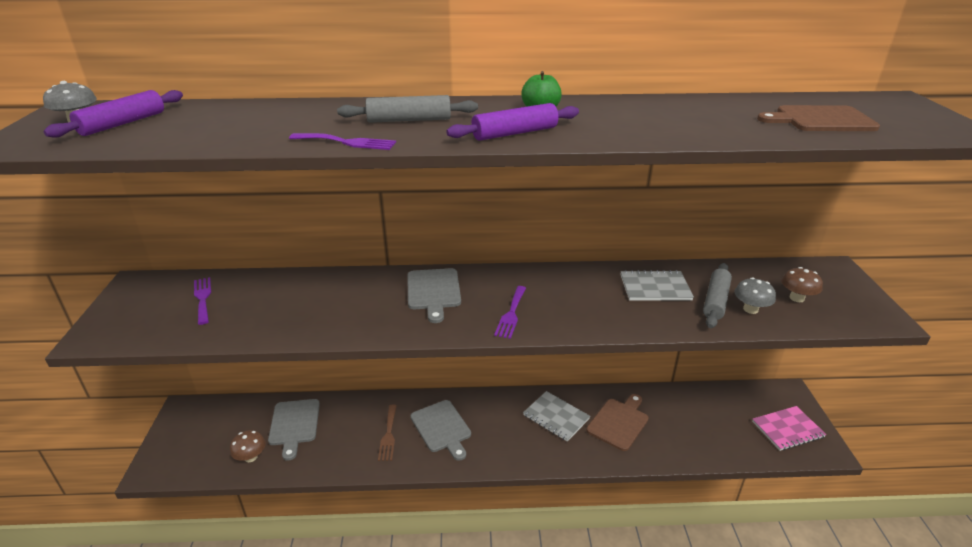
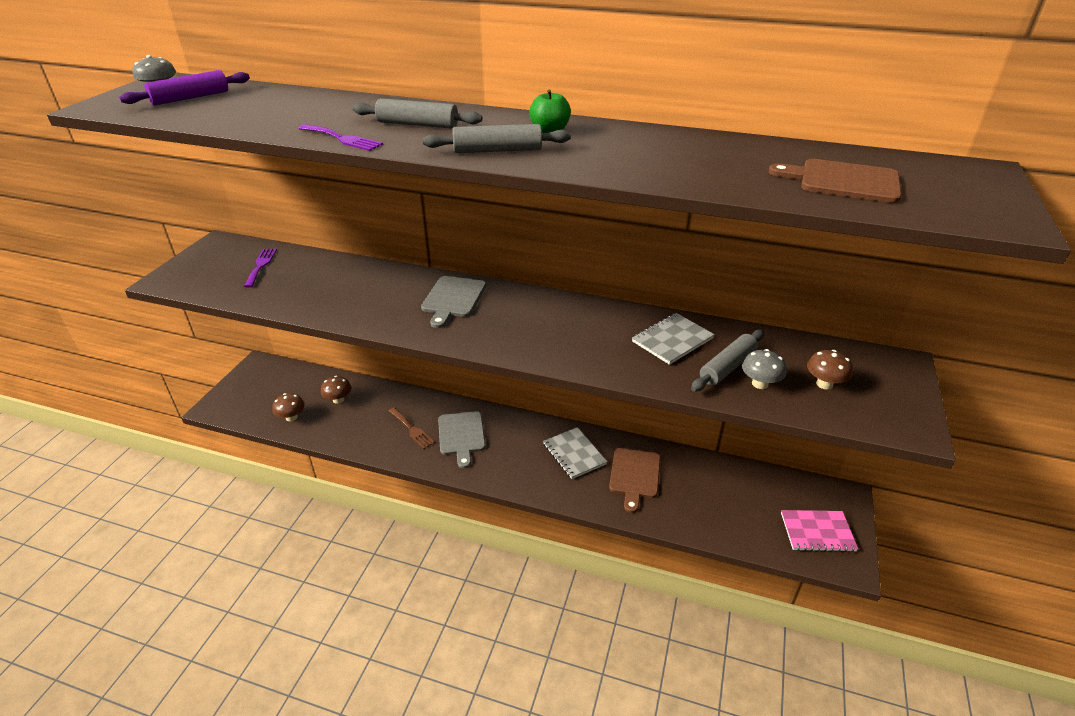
camera: 20 degrees right, 5 degrees up
(294, 424) = (338, 399): grey cutting board -> brown mushroom
(388, 435) = (411, 429): brown fork -> brown fork turned 60 degrees counterclockwise
(511, 314) = (509, 334): purple fork -> none
(515, 133) = (497, 150): purple rolling pin -> grey rolling pin
(619, 422) = (634, 475): brown cutting board -> brown cutting board turned 135 degrees clockwise
(655, 287) = (672, 340): grey notebook -> grey notebook turned 60 degrees counterclockwise

